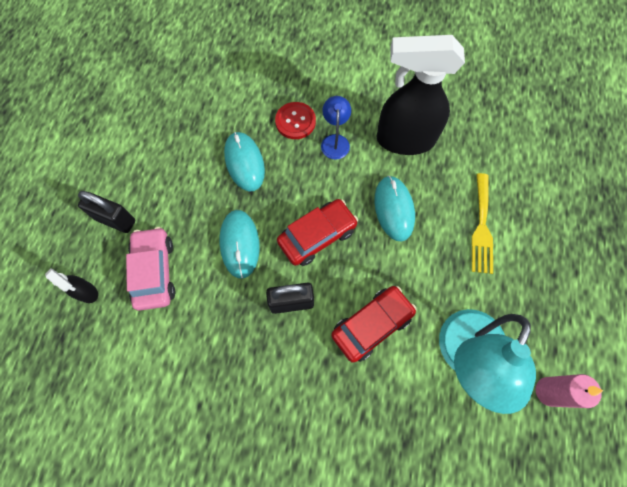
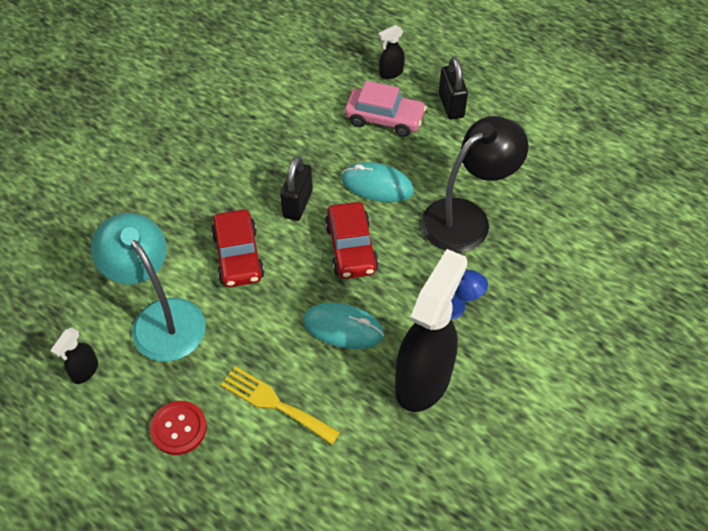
camera: 115 degrees right, 15 degrees down
(115, 220) = (451, 105): black padlock -> black padlock turned 60 degrees counterclockwise
(244, 162) = (466, 217): turquoise mouse -> black lamp
(295, 121) = (498, 280): red button -> red button (178, 428)
(548, 391) = (85, 371): pink candle -> black spray bottle

